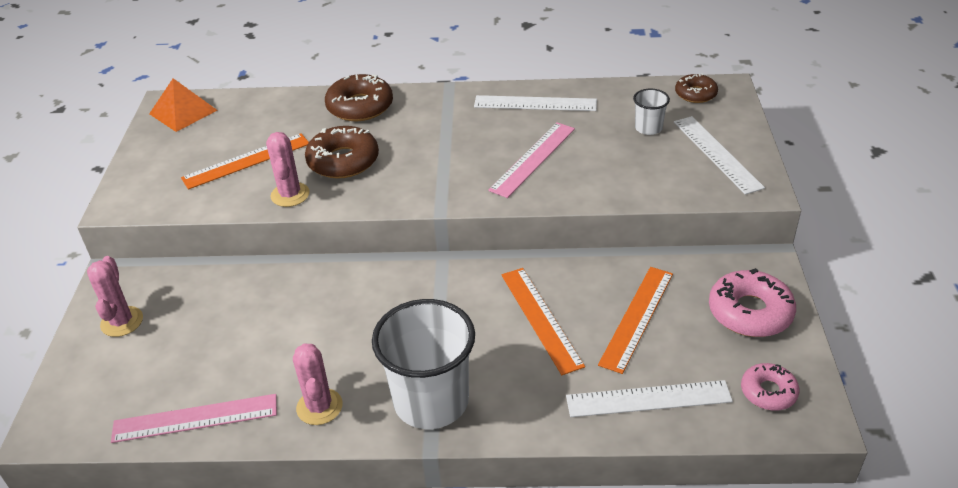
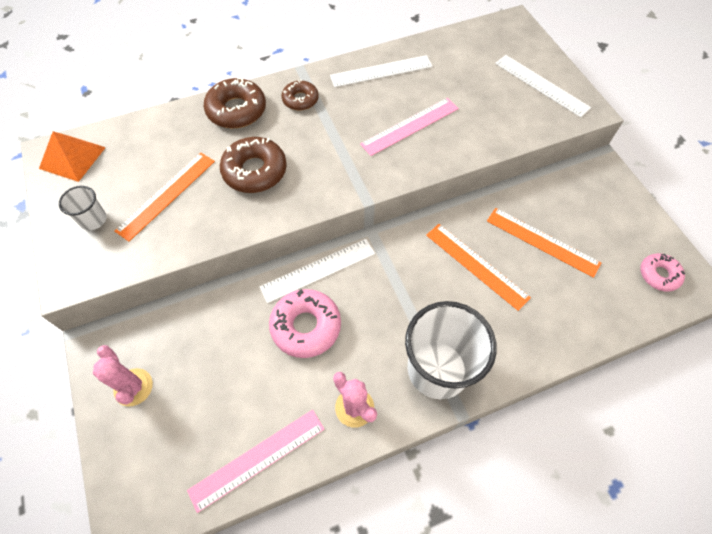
camera: 25 degrees left, 20 degrees up
(290, 195) = (228, 220): pink cactus -> none
(533, 159) = (410, 126): pink ruler -> pink ruler turned 45 degrees clockwise
(637, 318) = (542, 241): orange ruler -> orange ruler turned 60 degrees counterclockwise
(648, 128) = (480, 74): white cup -> white cup (93, 220)
(648, 399) = (587, 309): white ruler -> white ruler (318, 270)
(695, 94) = (496, 33): brown donut -> brown donut (300, 99)
(750, 312) = (613, 211): pink donut -> pink donut (306, 326)

